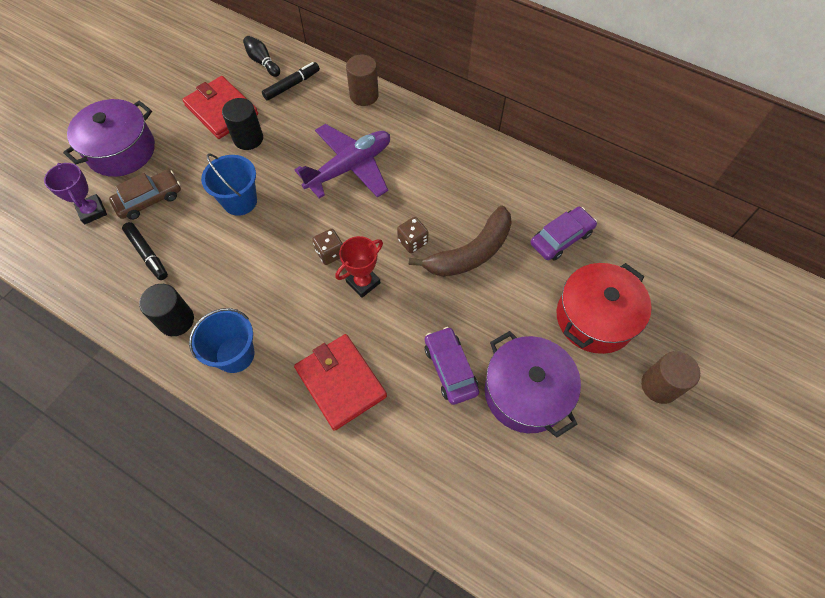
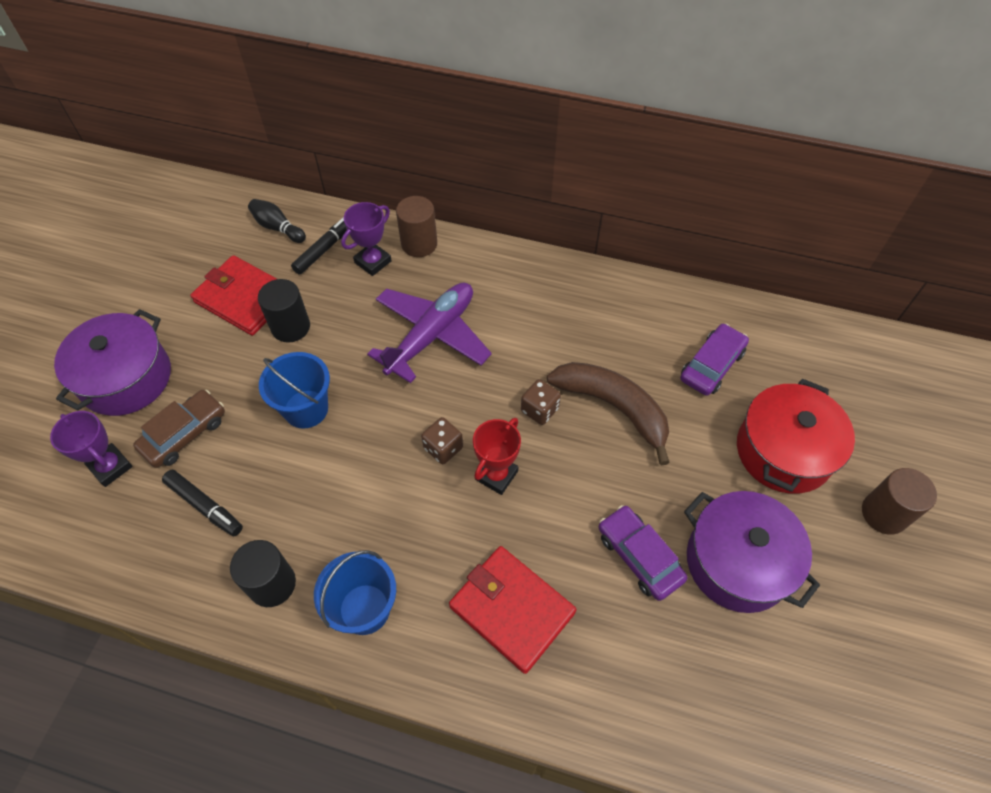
camera: 15 degrees left, 5 degrees down
(324, 102) = (373, 262): none -> purple trophy
(471, 253) = (613, 407): brown banana -> brown banana turned 90 degrees counterclockwise

